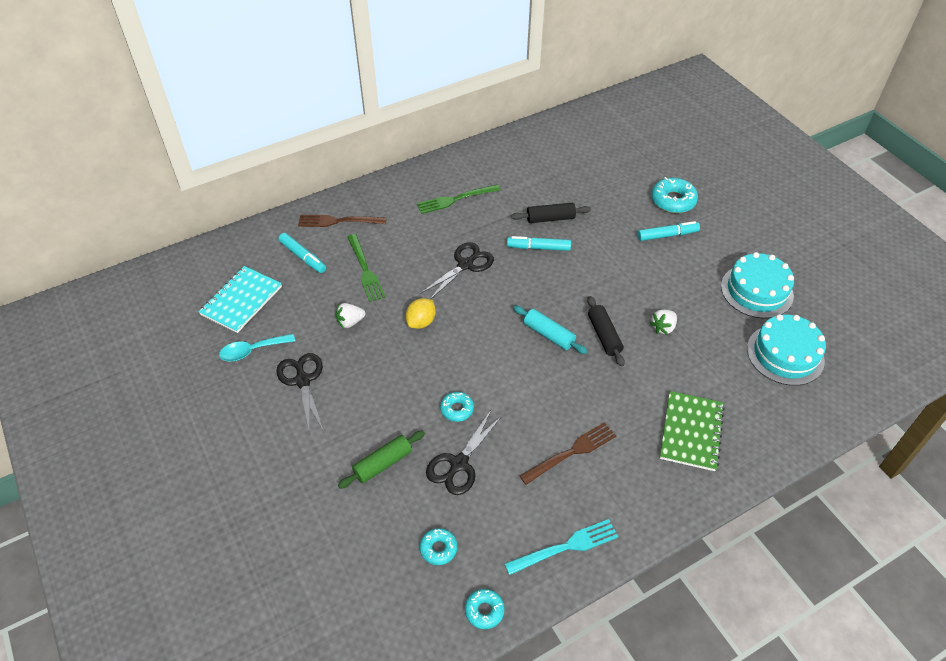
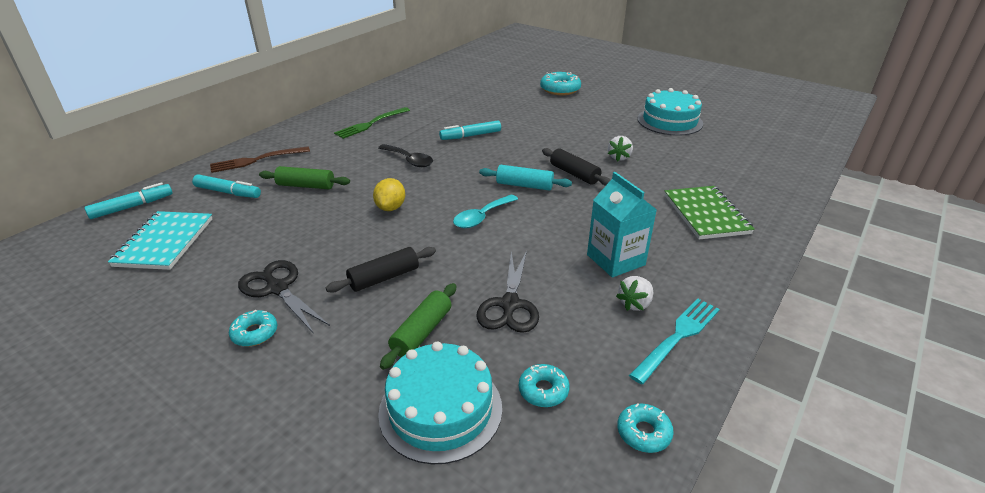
camera: 25 degrees left, 15 degrees down
(252, 351) = (197, 280): turquoise spoon -> turquoise spoon (481, 217)
(350, 322) = (311, 226): white strawberry -> white strawberry (635, 304)
(365, 270) = (306, 186): green fork -> green rolling pin
(457, 409) = (475, 261): turquoise donut -> turquoise donut (254, 333)
(465, 265) = (409, 160): black scissors -> black spoon
(550, 218) = (467, 118): black rolling pin -> black rolling pin (384, 278)
(571, 452) = (615, 260): brown fork -> turquoise carton
(667, 235) = (572, 107): turquoise marker -> turquoise marker (132, 207)
(785, 354) = (727, 149): turquoise cake -> turquoise cake (440, 409)

